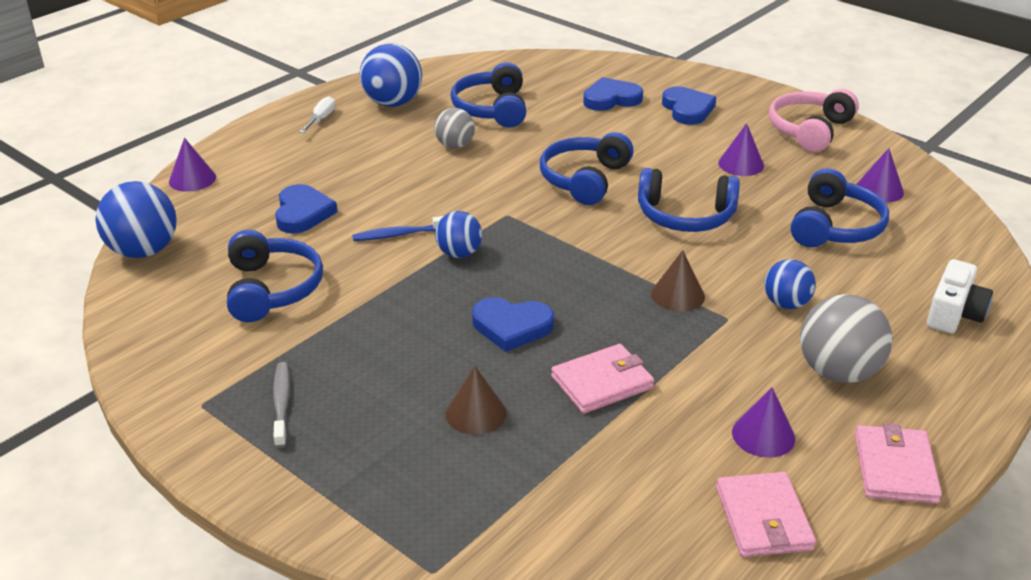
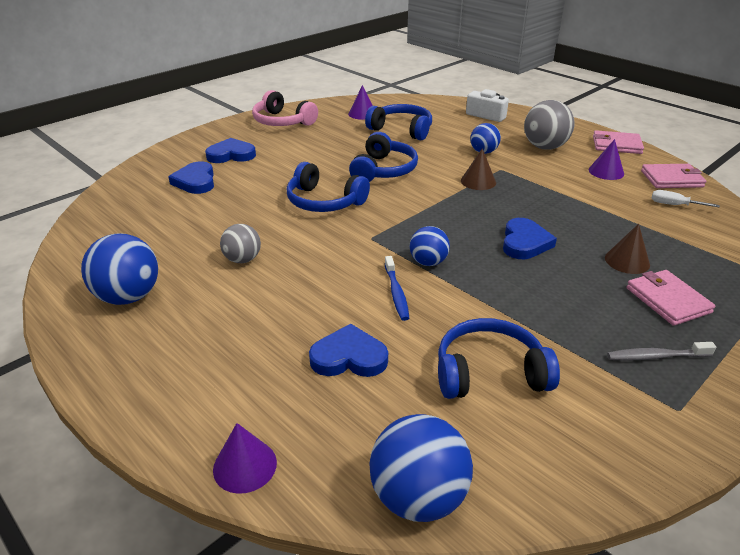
camera: 85 degrees left, 0 degrees up
(321, 119) = (136, 351): white screwdriver -> white screwdriver (674, 205)
(492, 109) = (179, 237): blue headphones -> none
(602, 382) = (577, 213): pink wallet -> pink wallet (667, 300)
(741, 164) = (319, 146): purple cone -> none

